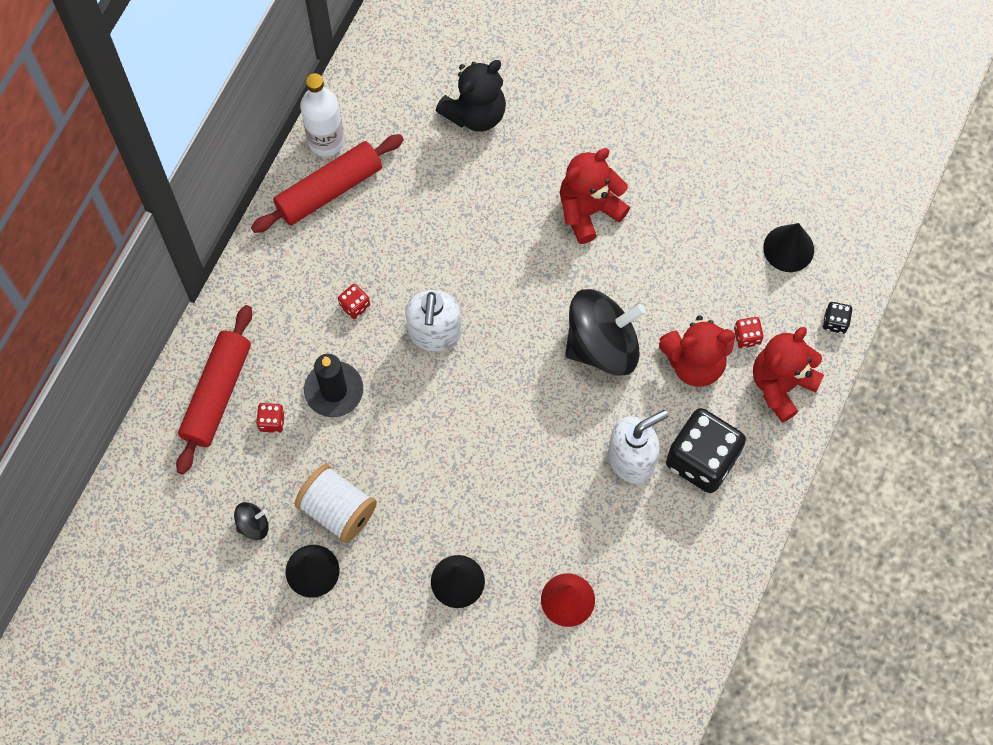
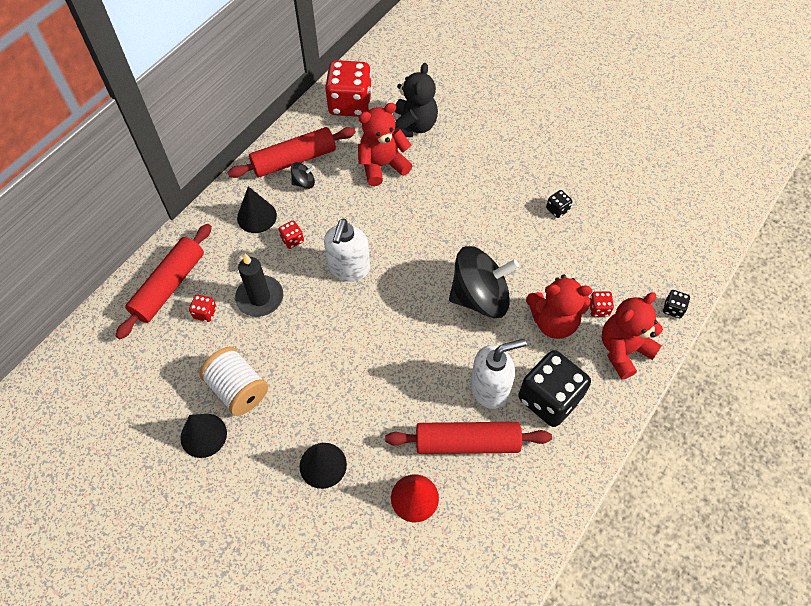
camera: 10 degrees right, 10 degrees down
(253, 525) = (166, 390): black spinning top -> black spinning top (304, 182)
(326, 141) = (300, 129): white bottle -> none
(384, 91) = (350, 104): none -> red dice
(475, 113) = (413, 126): black teddy bear -> black teddy bear turned 45 degrees counterclockwise
(589, 210) = (486, 201): red teddy bear -> red teddy bear (382, 165)
(615, 527) = (467, 442): none -> red rolling pin
(681, 208) = (557, 209): none -> black dice
(788, 248) = (639, 249): black cone -> black cone (256, 216)

